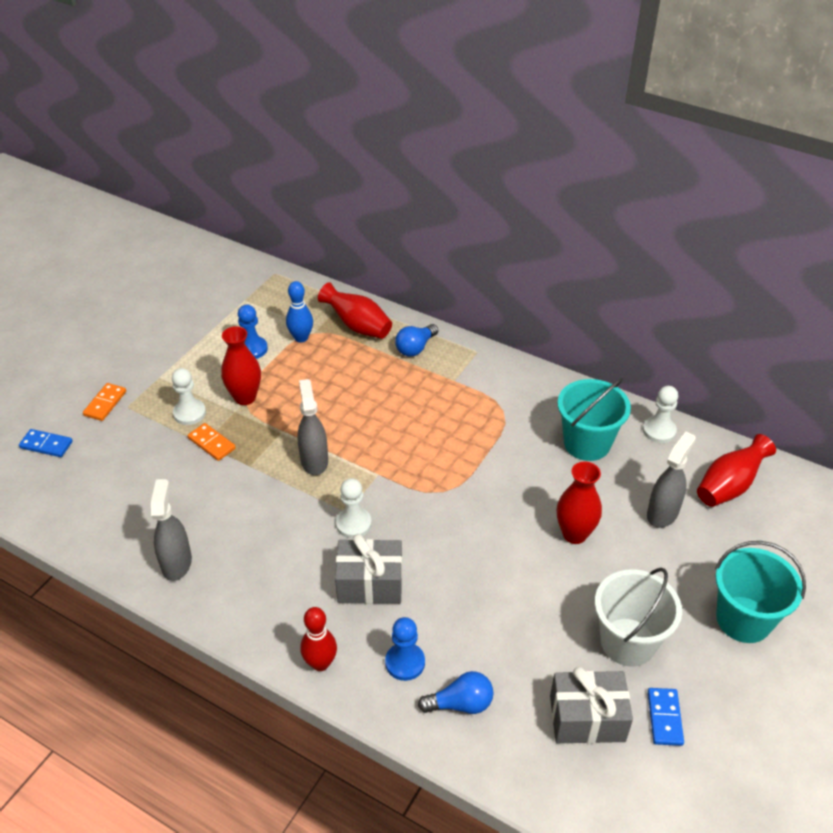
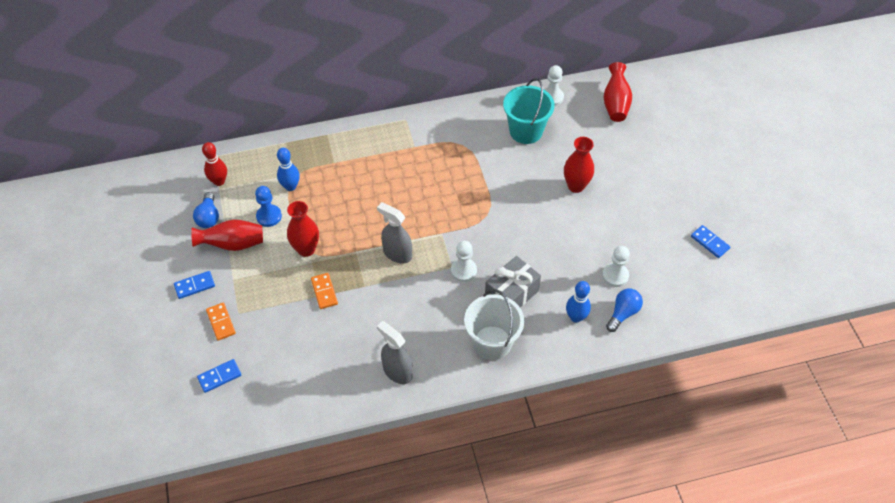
camera: 45 degrees left, 10 degrees up
(126, 360) = (194, 286): none -> blue domino
(189, 413) = (285, 285): white pawn -> white pawn (615, 275)
(211, 443) = (324, 292): orange domino -> orange domino turned 75 degrees clockwise
(320, 663) = (538, 353): red bowling pin -> red bowling pin (219, 181)
(358, 326) = (316, 153): red vase -> red vase (233, 244)
(405, 662) = (576, 317): blue pawn -> blue bowling pin
(415, 348) = (368, 142): blue light bulb -> blue light bulb (208, 217)
(587, 718) = (681, 271): grey gift -> none
(628, 642) = (658, 220): white bucket -> white bucket (492, 343)
(662, 513) = (602, 142): grey spray bottle -> none
(743, 619) = (691, 168): turquoise bucket -> none

